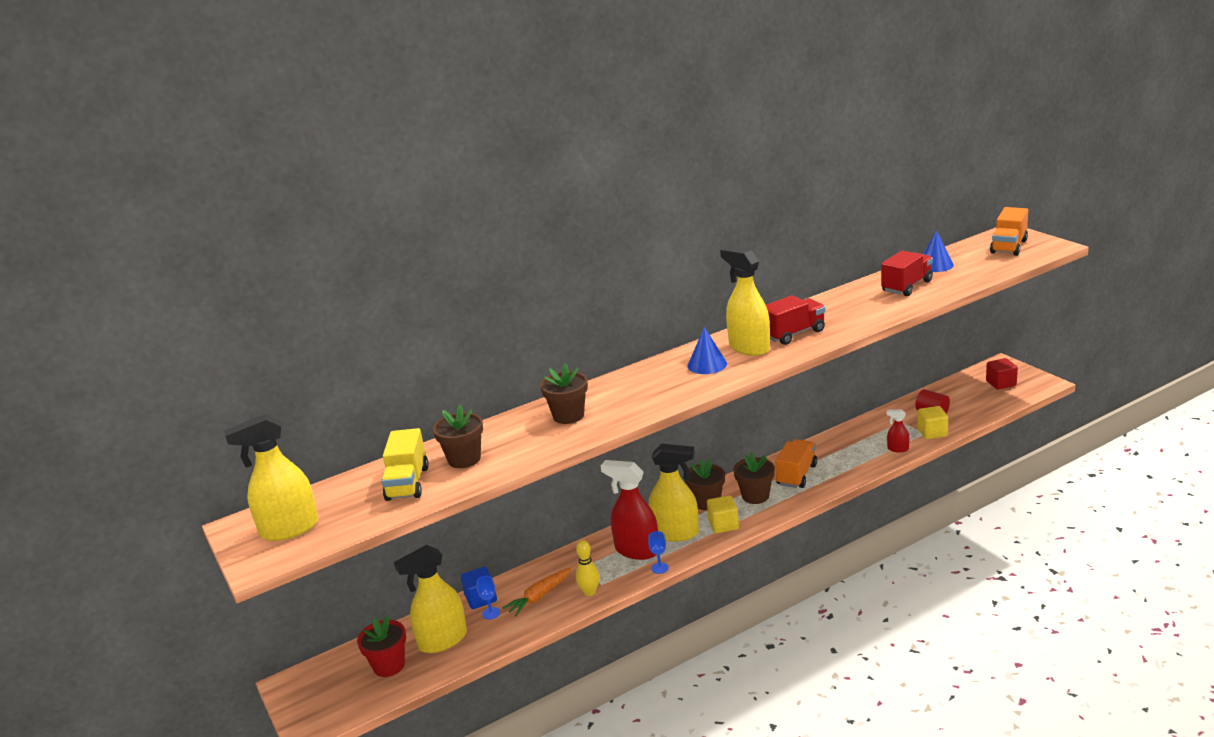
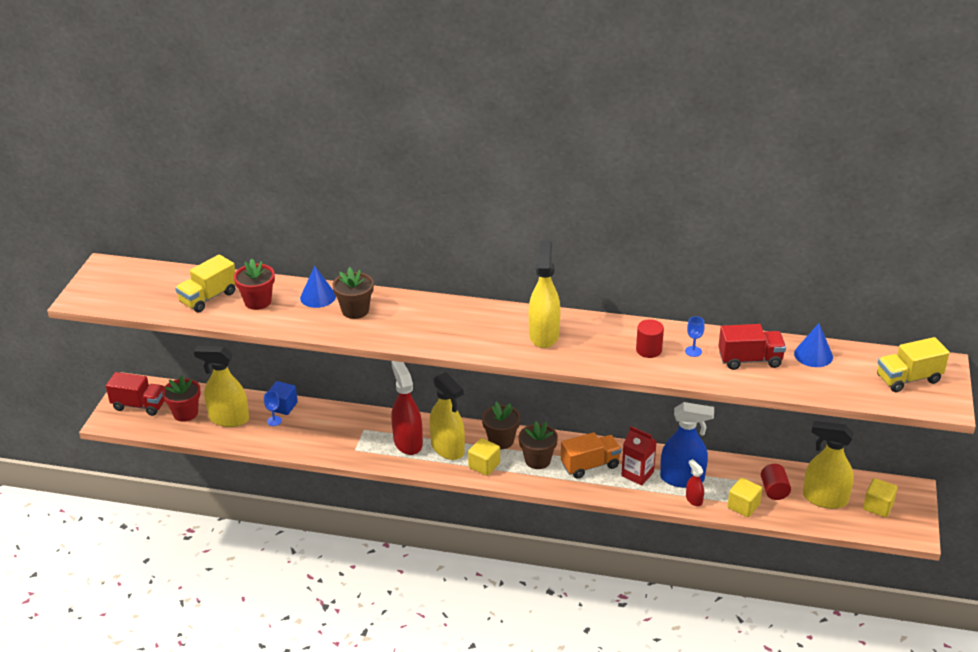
camera: 40 degrees right, 10 degrees up
(289, 529) = (119, 286): yellow spray bottle -> yellow spray bottle (824, 499)
(464, 459) = (258, 301): brown flower pot -> red flower pot
(539, 596) = (312, 430): orange carrot -> none
(589, 592) = (341, 450): yellow bowling pin -> none
(660, 568) = (401, 465): blue goblet -> blue goblet (693, 351)
(707, 364) = (495, 330): blue cone -> blue cone (318, 297)
(793, 334) = (592, 345): red truck -> red truck (139, 405)
(836, 316) = (649, 350): none -> red cylinder
(836, 459) = (637, 474): none -> red carton
(868, 443) = (682, 478): none -> blue spray bottle
(1001, 383) = (878, 506): red cube -> yellow cube
(1008, 247) = (908, 379): orange truck -> yellow truck

